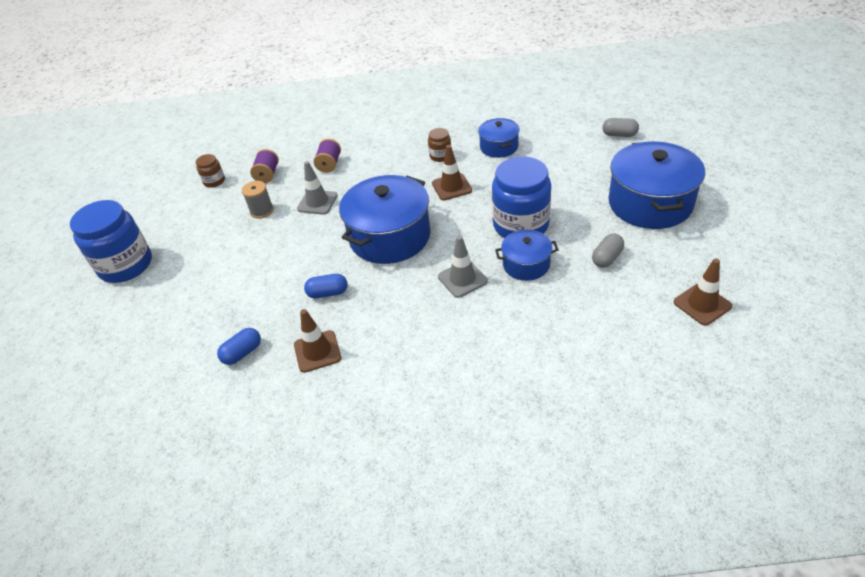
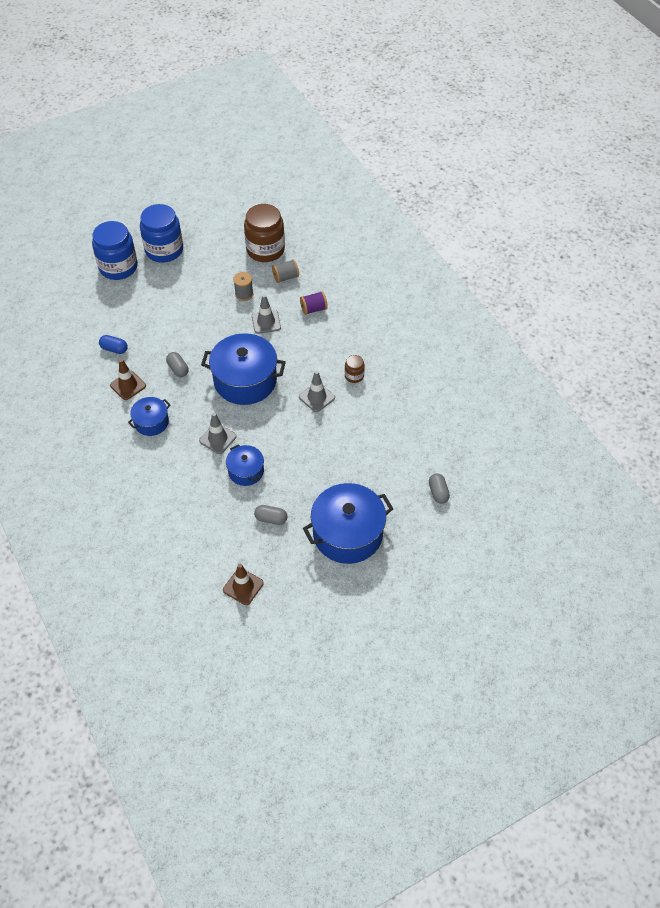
camera: 60 degrees right, 10 degrees up
(214, 181) = (265, 250): brown jar -> brown jar, size x2.17
(267, 175) = (285, 277): purple spool -> grey spool
(328, 293) = (178, 369): blue capsule -> grey capsule
(451, 187) = (317, 397): brown traffic cone -> grey traffic cone
(499, 147) = (383, 411): blue pot -> blue pot (151, 422)
(520, 225) = (288, 455): blue jar -> blue jar (118, 267)

